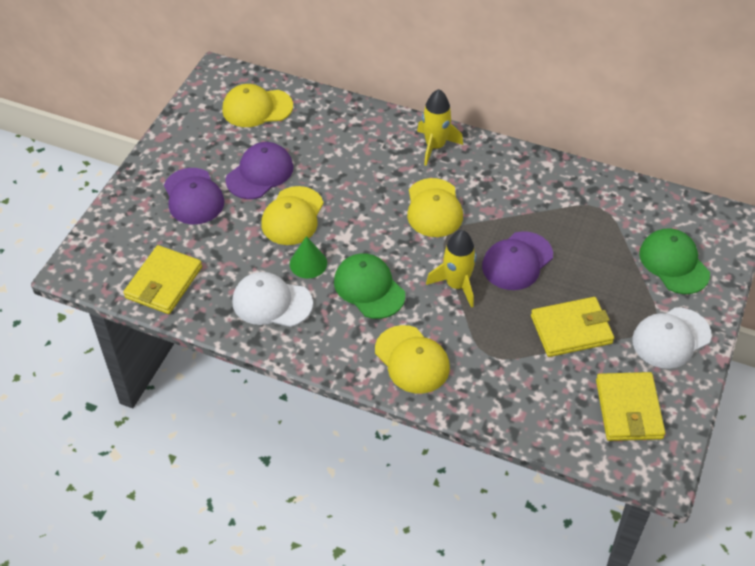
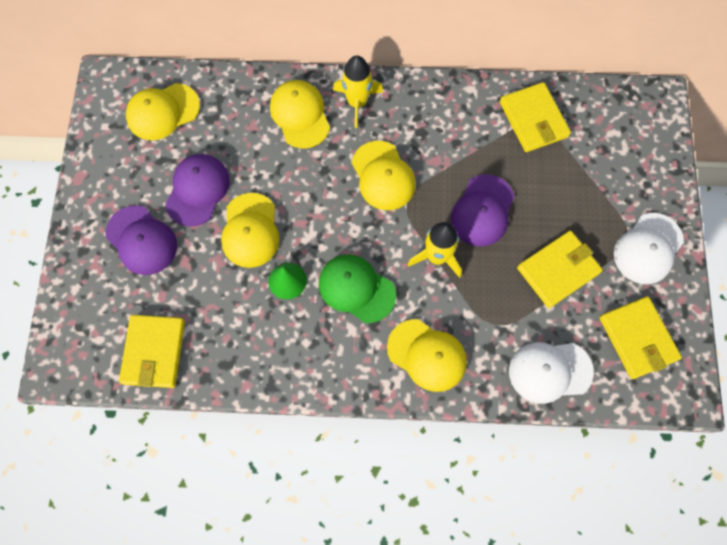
camera: 20 degrees left, 20 degrees up
(272, 302) = (270, 338): white cap -> white cap (550, 371)
(378, 142) = (300, 115): none -> yellow cap
(599, 203) = (533, 119): none -> yellow wallet
(674, 263) = (623, 165): green cap -> none

